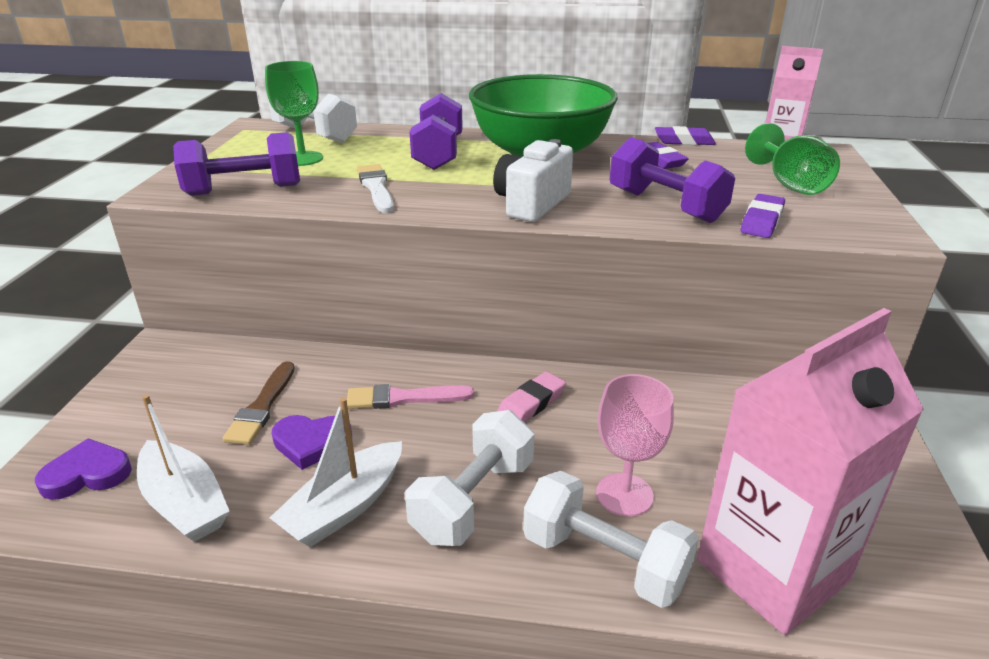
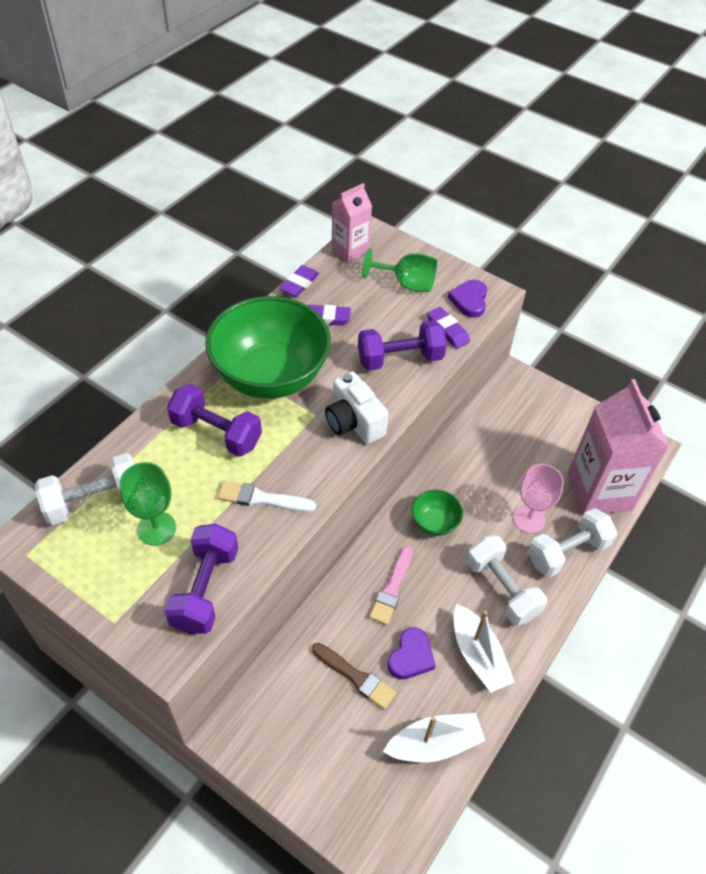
camera: 65 degrees left, 20 degrees up
(87, 474) = (375, 803): purple heart -> purple heart (469, 300)
(531, 403) = (434, 523): pink eraser -> green bowl

